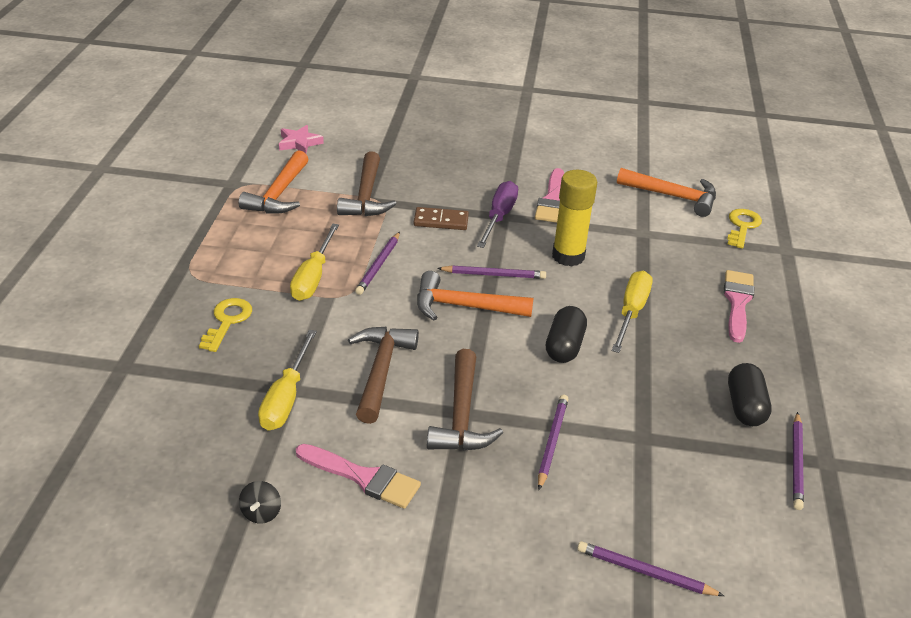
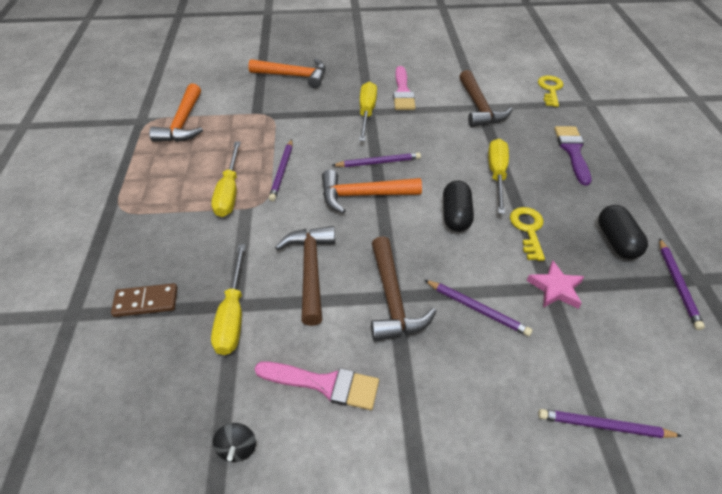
camera: 10 degrees left, 10 degrees up
(227, 321) = (162, 248): yellow key -> yellow key (528, 229)
(299, 143) = (190, 77): pink star -> pink star (555, 288)
(366, 196) = (256, 113): brown hammer -> brown hammer (479, 107)
(441, 221) = (322, 124): brown domino -> brown domino (146, 302)
(499, 217) = (367, 112): purple screwdriver -> yellow screwdriver
(552, 442) = (477, 309): purple pencil -> purple pencil turned 120 degrees clockwise
(568, 256) = (431, 136): yellow glue stick -> none
(673, 196) = (491, 74): orange hammer -> orange hammer (294, 76)
(737, 302) = (572, 151): pink brush -> purple brush

